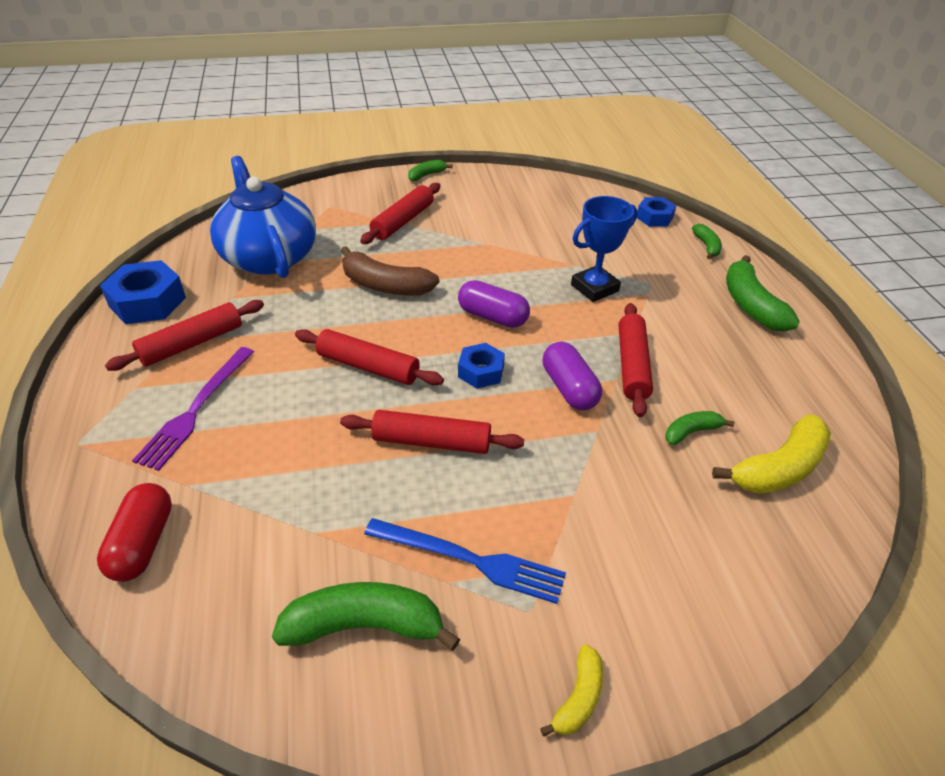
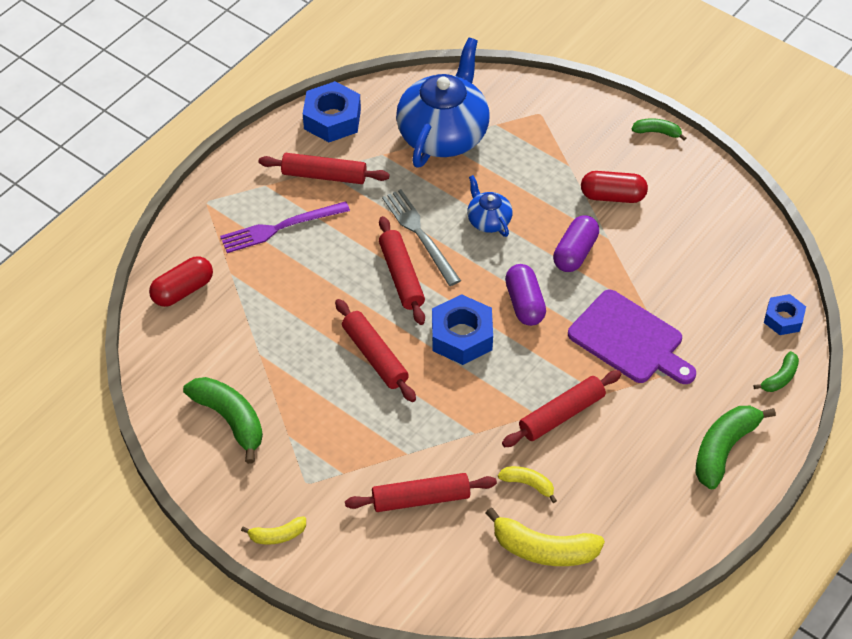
camera: 50 degrees right, 10 degrees up
(342, 329) = (419, 234): none -> grey fork
(385, 285) = (488, 220): brown banana -> blue teapot
(403, 221) = (575, 169): red rolling pin -> red rolling pin (421, 498)
(452, 220) = (612, 196): none -> red capsule
(470, 560) = (311, 435): blue fork -> none
(481, 371) = (461, 336): blue nut -> blue nut, size x1.63
(569, 388) = (498, 394): purple capsule -> purple capsule (575, 252)
(594, 288) = (629, 339): blue trophy -> purple cutting board
(691, 432) = (528, 484): green banana -> yellow banana

